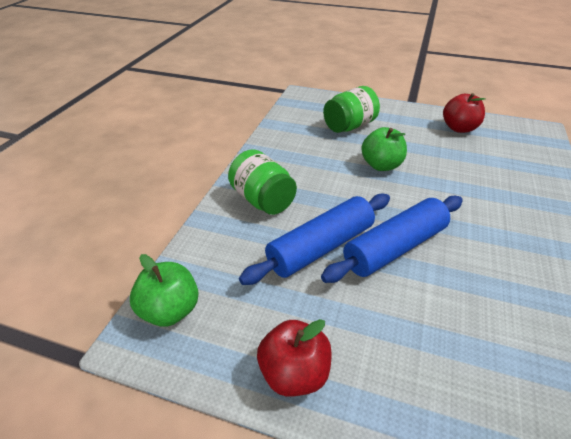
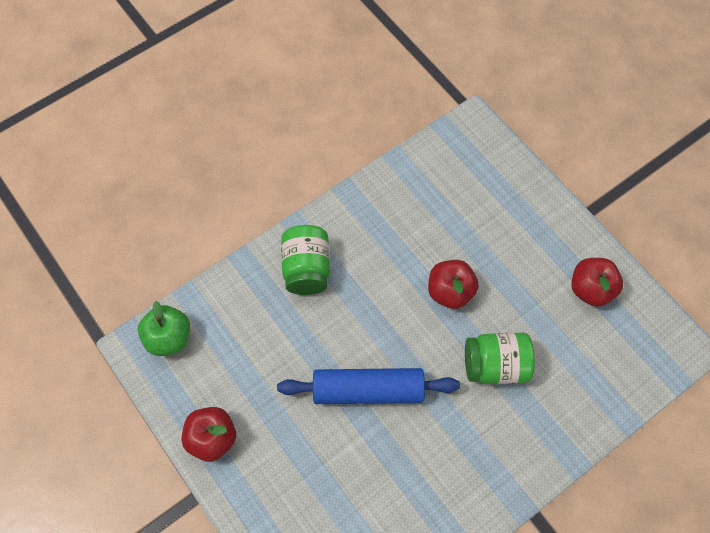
camera: 35 degrees right, 25 degrees up
(320, 247) = (311, 351): blue rolling pin -> none
(349, 126) = (474, 213): green jar -> green jar (495, 365)
(381, 165) = (450, 291): green apple -> red apple

